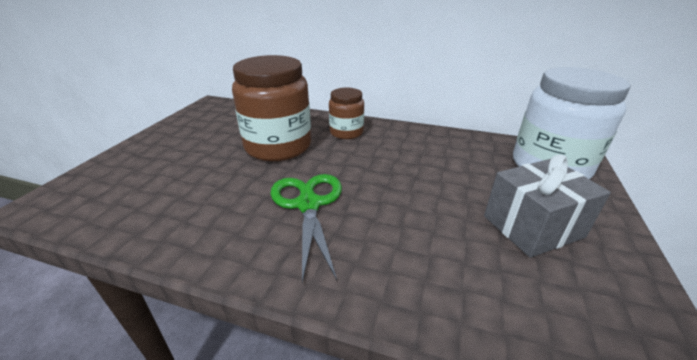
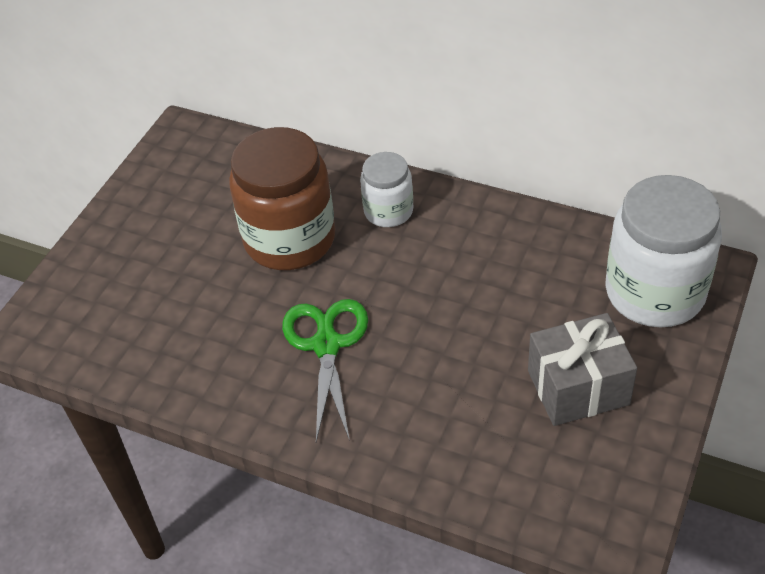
camera: 10 degrees right, 15 degrees up
(346, 132) = (388, 211): brown jar -> white jar

